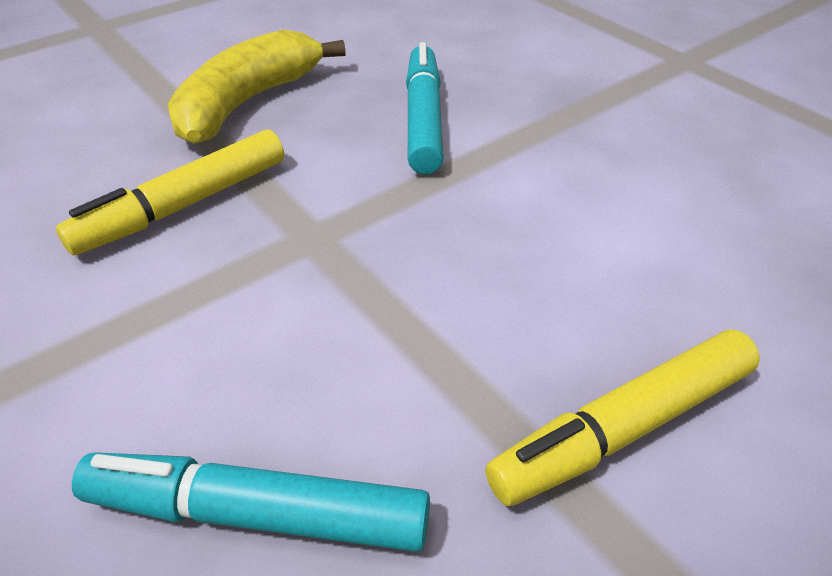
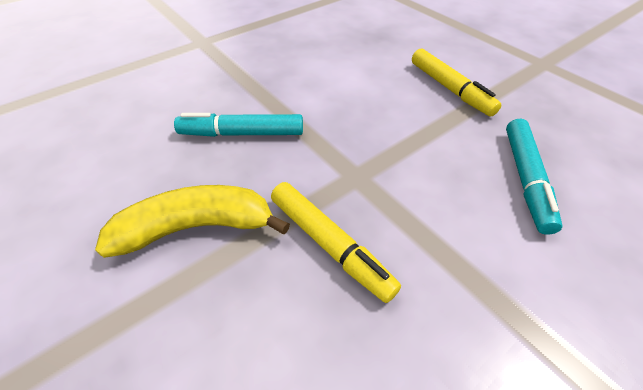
camera: 90 degrees left, 5 degrees up
(247, 102) = (196, 227): yellow banana -> yellow banana turned 135 degrees clockwise

